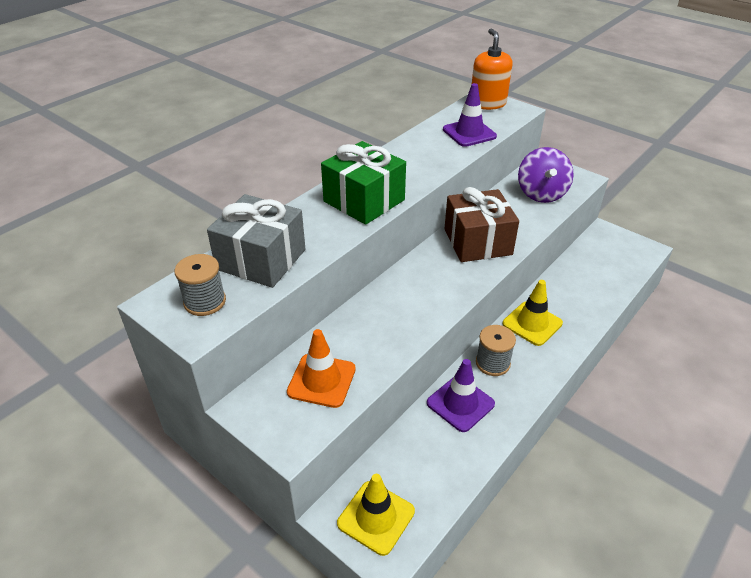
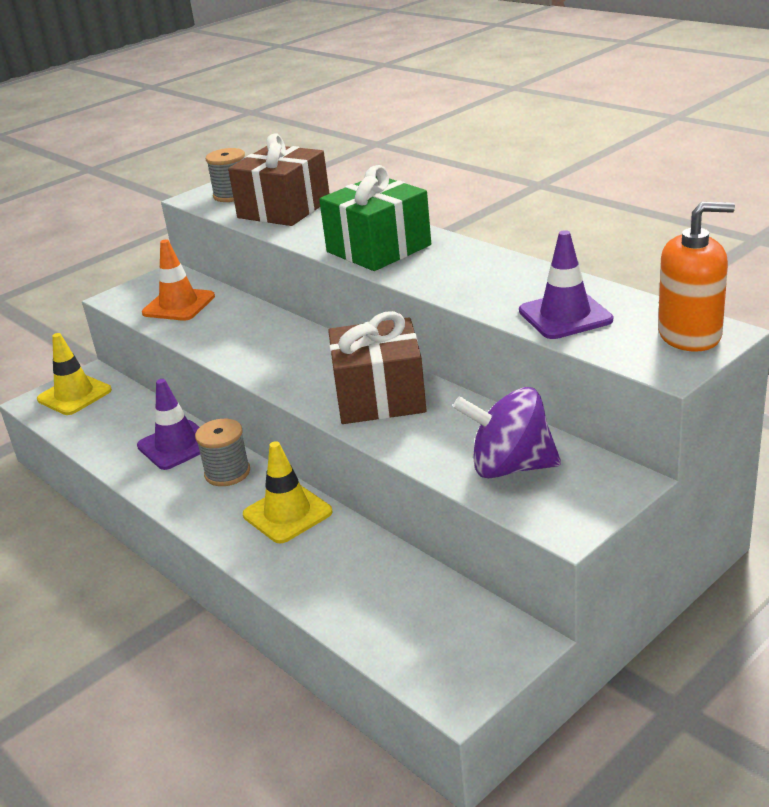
camera: 100 degrees right, 10 degrees down
(261, 259) = (284, 209): grey gift -> brown gift

